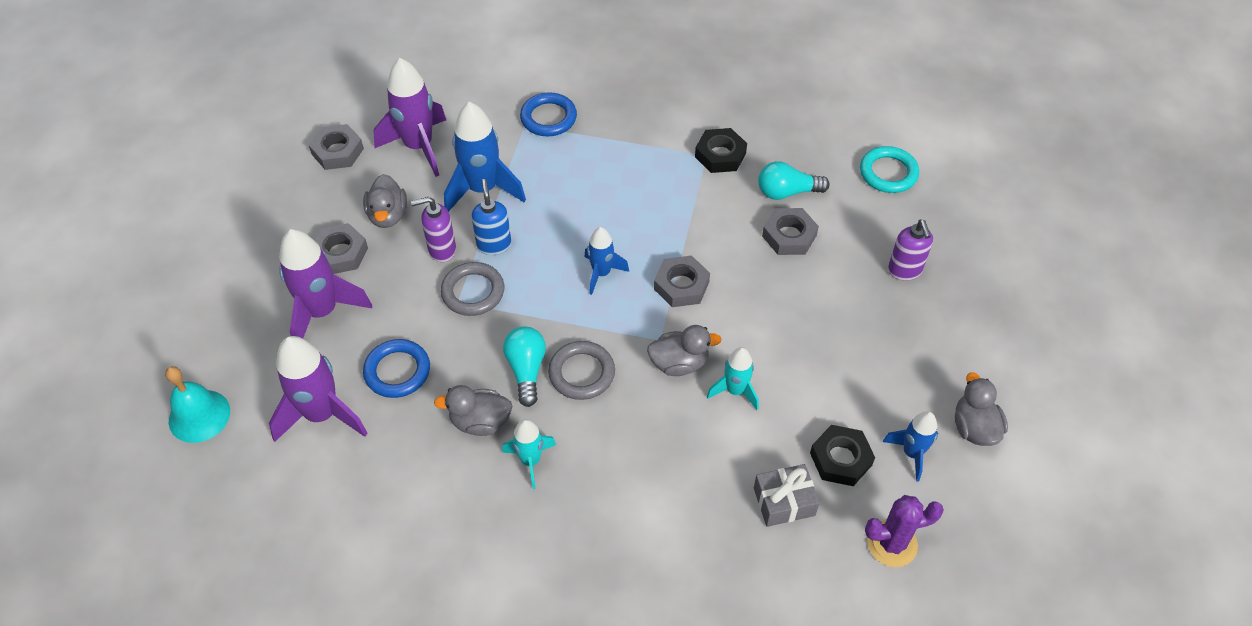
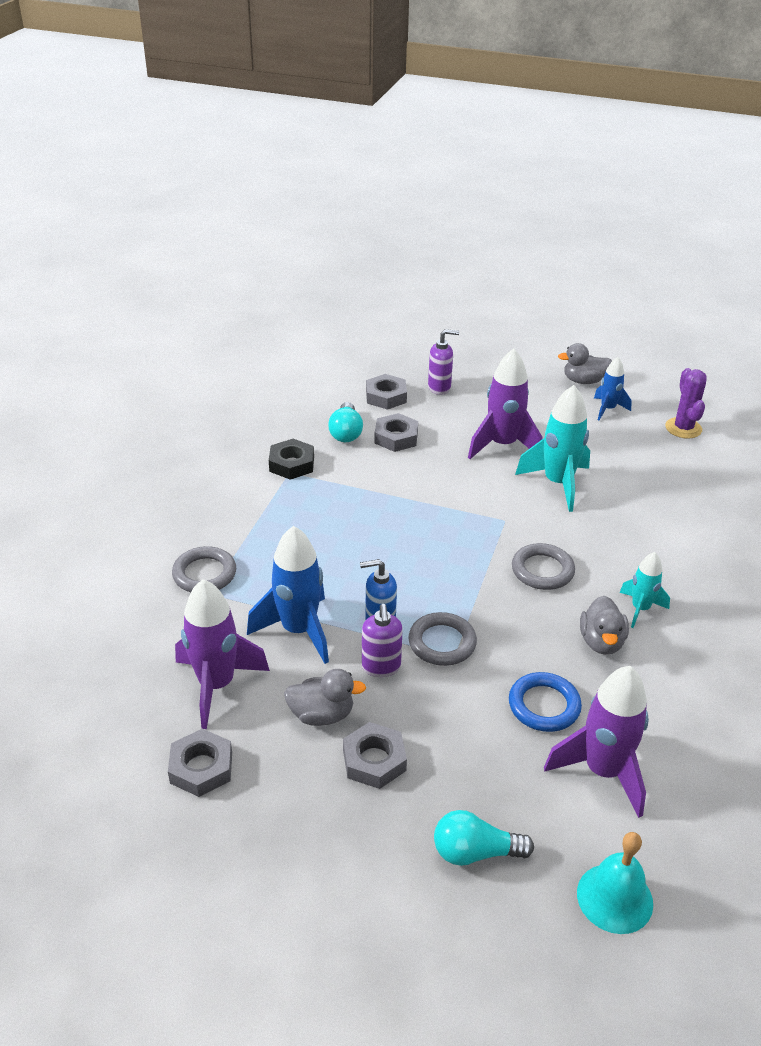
camera: 85 degrees left, 15 degrees down
(322, 312) = (462, 776): purple rocket -> purple rocket (502, 445)
(526, 370) = (540, 607): turquoise light bulb -> turquoise light bulb (475, 852)
(548, 118) = (204, 574): blue ring -> grey ring
(601, 273) = (426, 550): blue rocket -> none
(679, 363) = (530, 511): grey duck -> none
(681, 285) = (445, 502): grey nut -> grey nut (386, 396)
(735, 391) = (557, 484): turquoise rocket -> turquoise rocket, size x1.74
(784, 501) = (657, 471): grey gift -> none
(841, 459) = (616, 440): black nut -> none
(888, 173) = (335, 380): turquoise ring -> none

